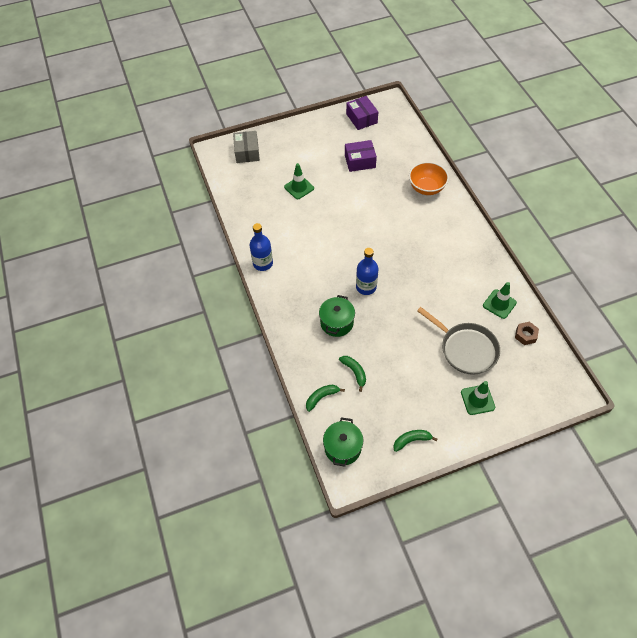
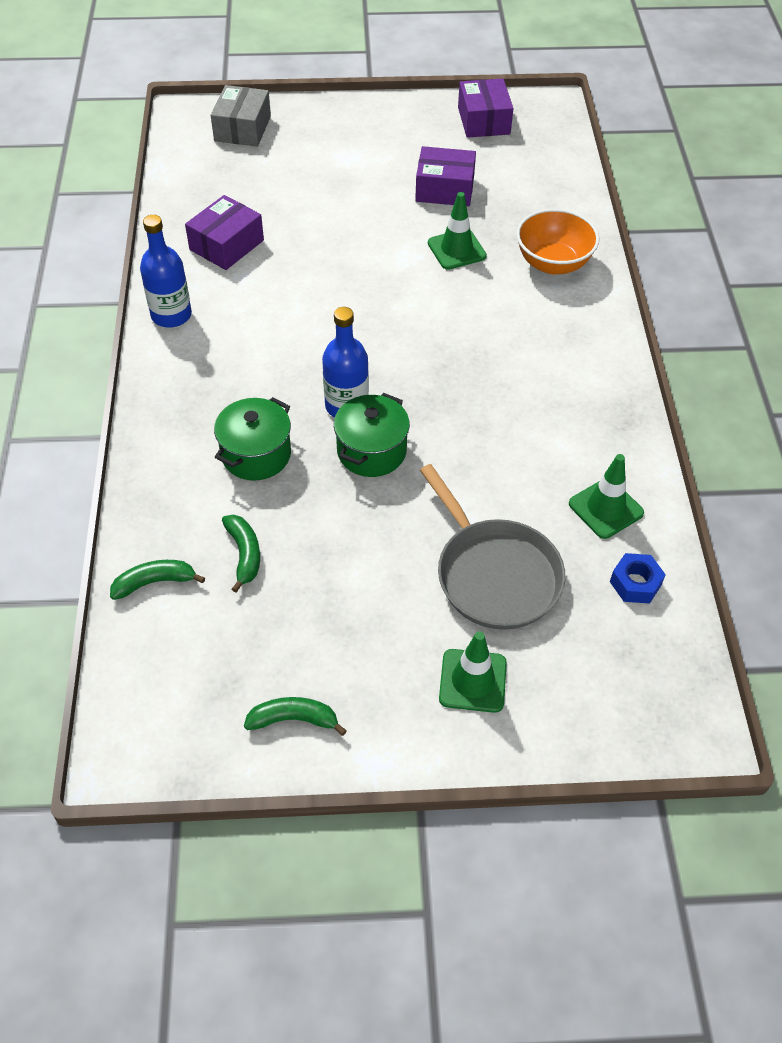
camera: 15 degrees right, 5 degrees down
(271, 219) = (226, 245): none -> purple box
(299, 187) = (307, 206): green traffic cone -> green traffic cone (456, 249)
(342, 448) = (146, 690): green pot -> green pot (371, 451)
(525, 335) = (635, 583): brown nut -> blue nut

